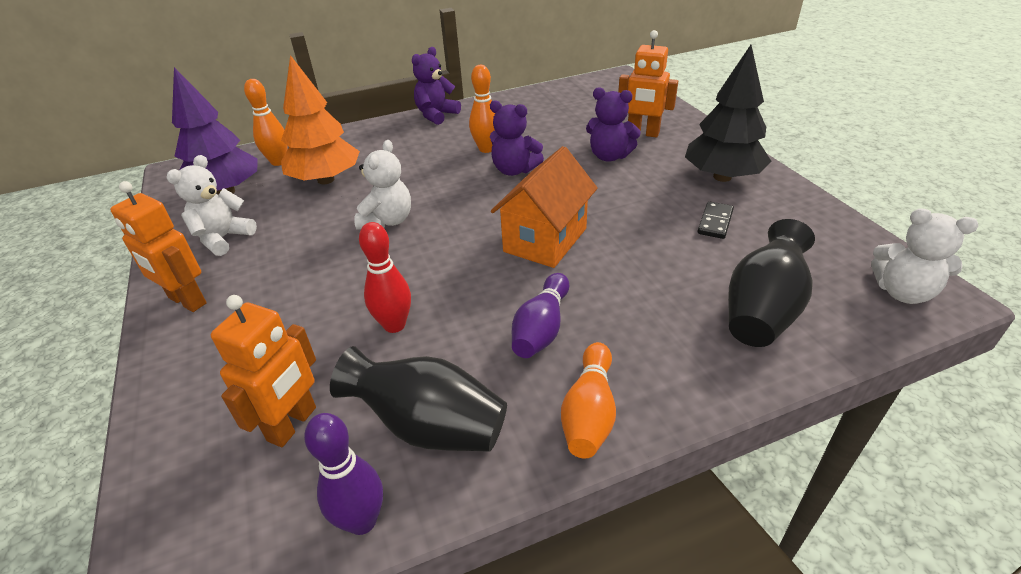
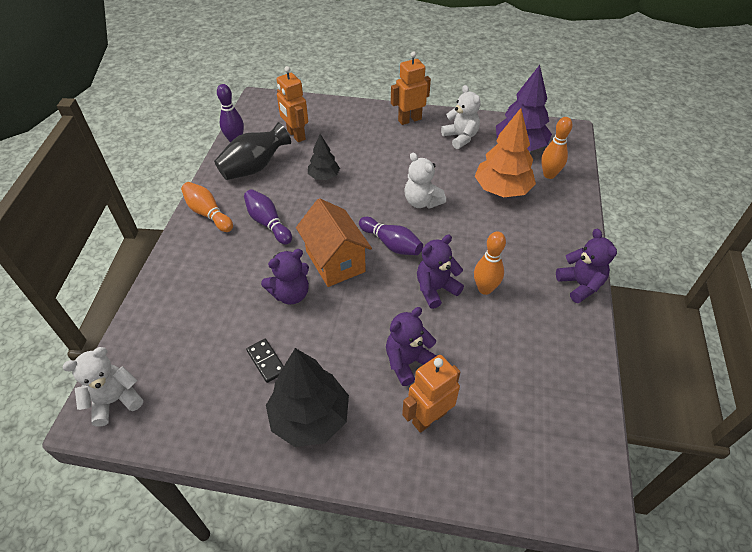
camera: 120 degrees right, 10 degrees up
(394, 325) = (324, 176): red bowling pin -> black tree
(479, 215) = (391, 244): none -> purple bowling pin
(625, 247) = (291, 294): none -> purple teddy bear
(762, 311) = (182, 317): black vase -> none

